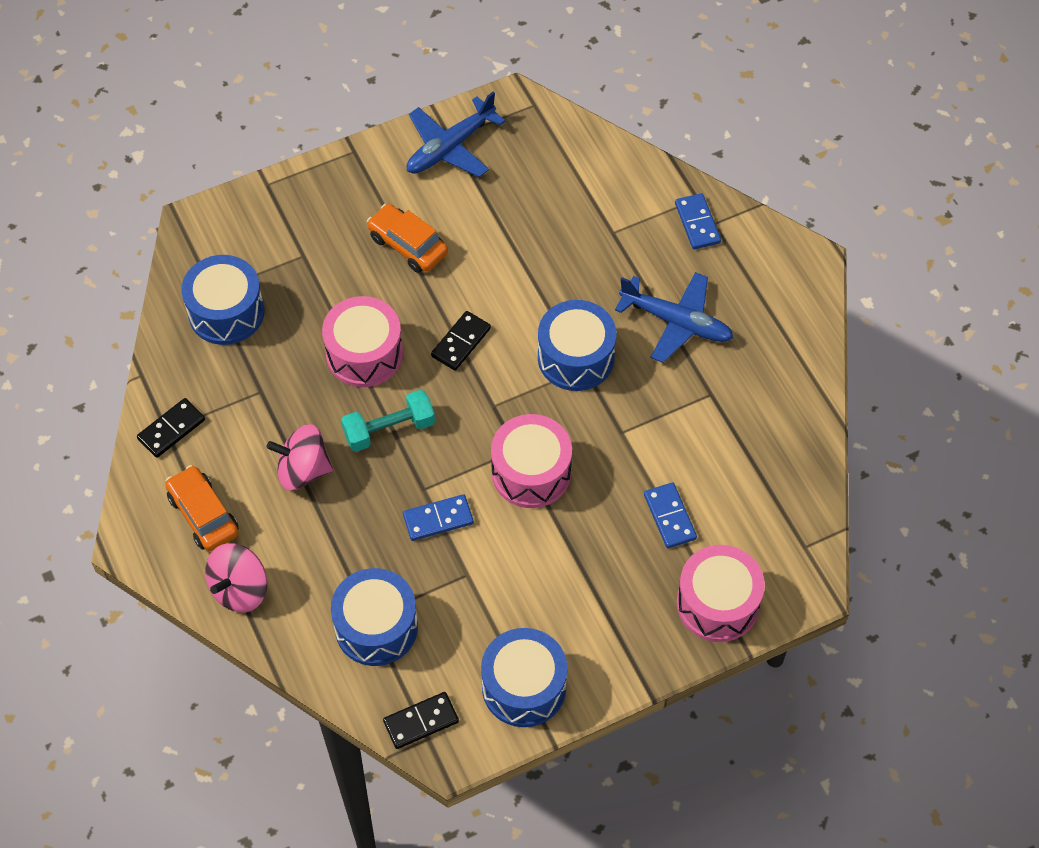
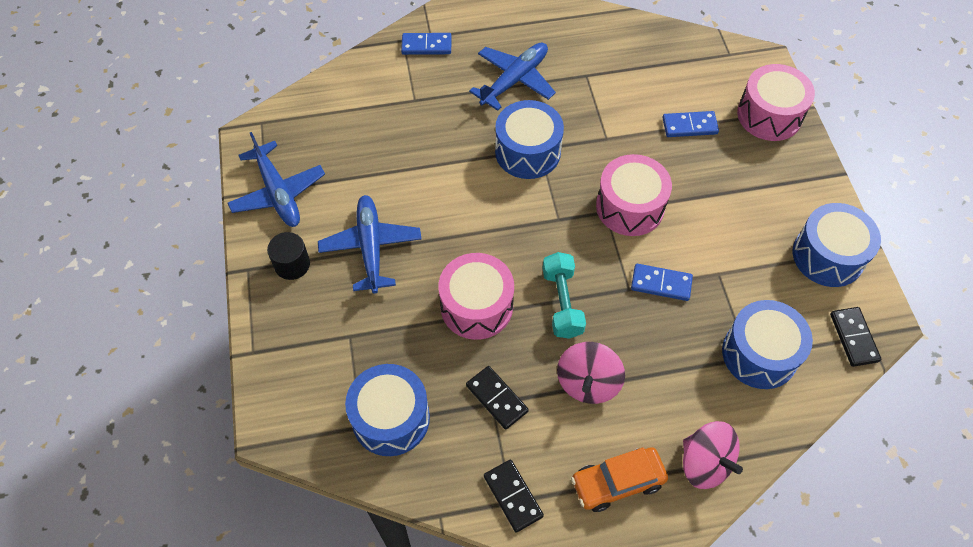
camera: 75 degrees left, 0 degrees up
(369, 185) = (292, 264): none -> black cylinder
(408, 245) = (371, 247): orange car -> blue plane
(438, 519) = (661, 284): blue domino -> blue domino turned 75 degrees counterclockwise
(461, 342) = (488, 229): black domino -> black domino (497, 398)

